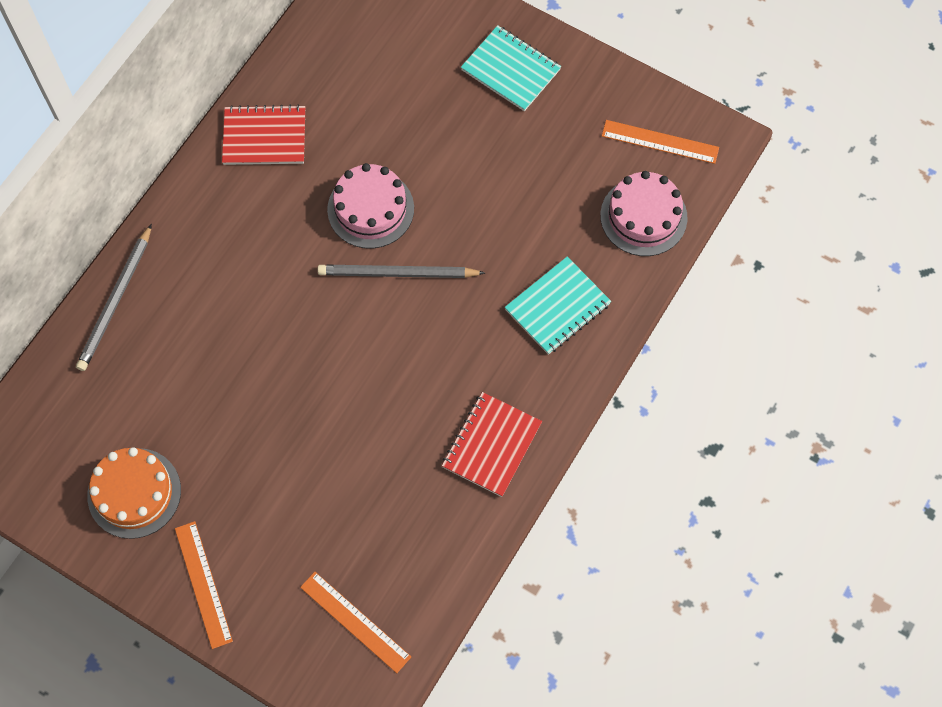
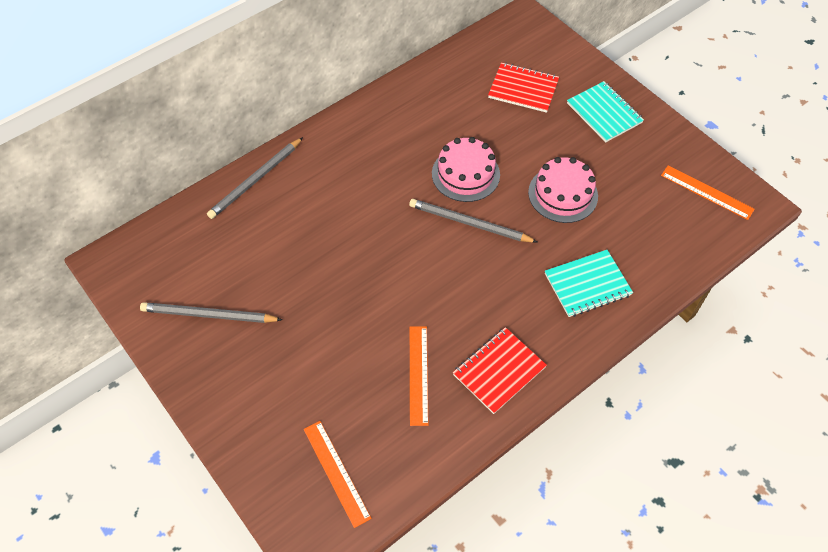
camera: 20 degrees right, 10 degrees down
(134, 493) = (208, 315): orange cake -> grey pencil
(203, 584) = (230, 400): orange ruler -> orange ruler (418, 374)
(264, 137) = (406, 106): red notebook -> red notebook (523, 89)
(643, 216) = (678, 240): pink cake -> pink cake (563, 194)

